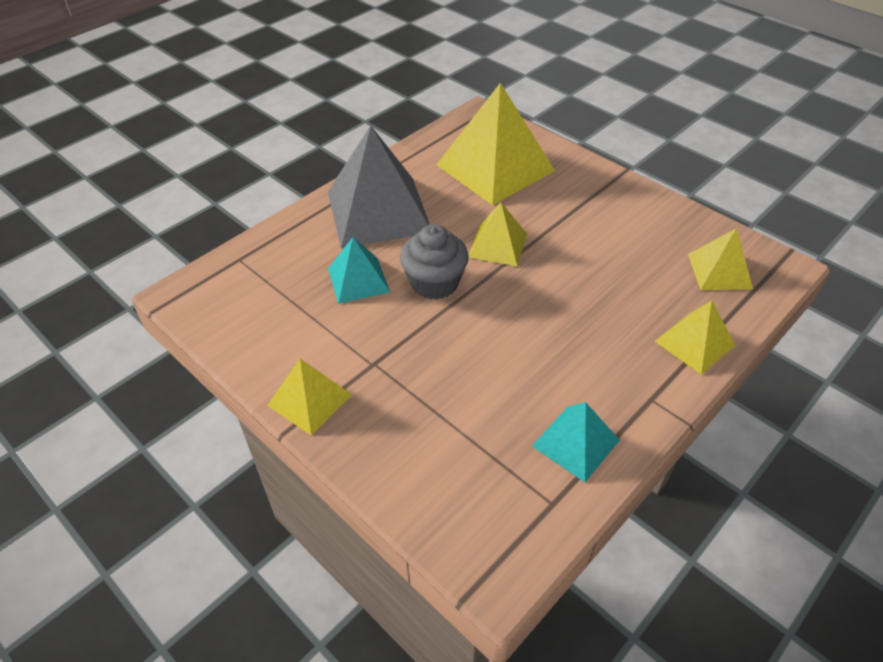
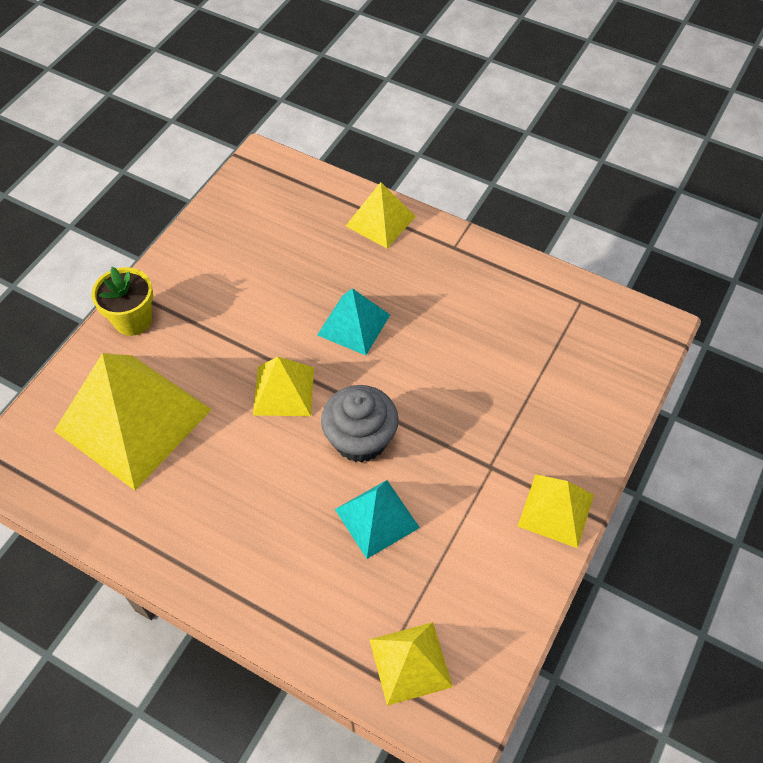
camera: 105 degrees left, 10 degrees up
(378, 211) = (248, 533): grey pyramid -> none
(575, 442) = (519, 293): turquoise pyramid -> turquoise pyramid (353, 325)
(590, 173) = (133, 320): none -> yellow flower pot
(719, 271) = (280, 205): yellow pyramid -> yellow pyramid (410, 663)

